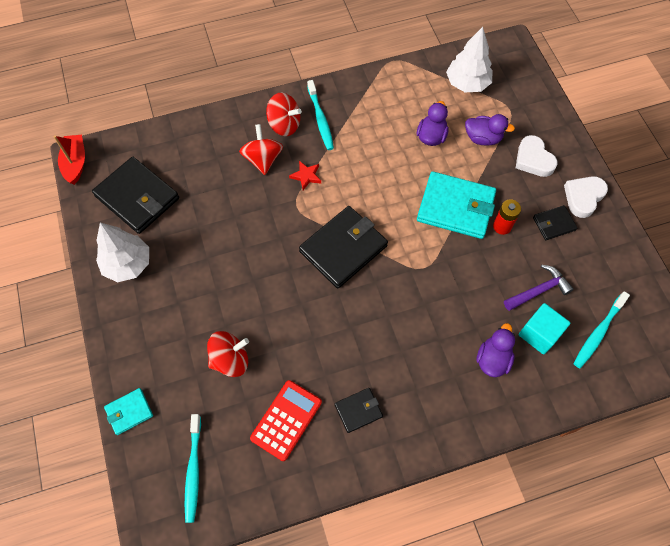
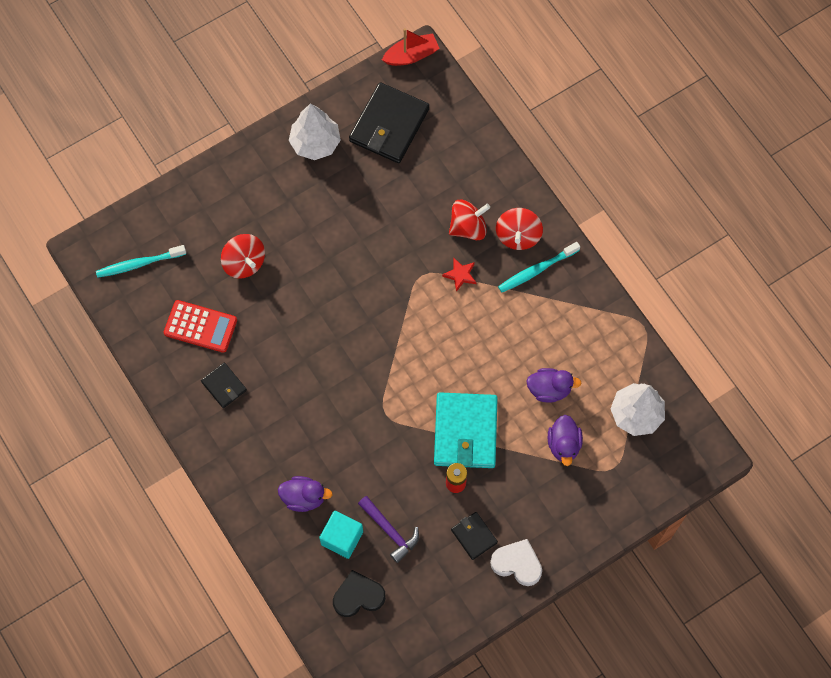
camera: 75 degrees right, 5 degrees up
(129, 412) = (176, 195): turquoise wallet -> none
(343, 249) = (385, 332): black wallet -> none
(533, 159) = (551, 503): white heart -> none
(598, 333) = (358, 596): turquoise toothbrush -> black heart

